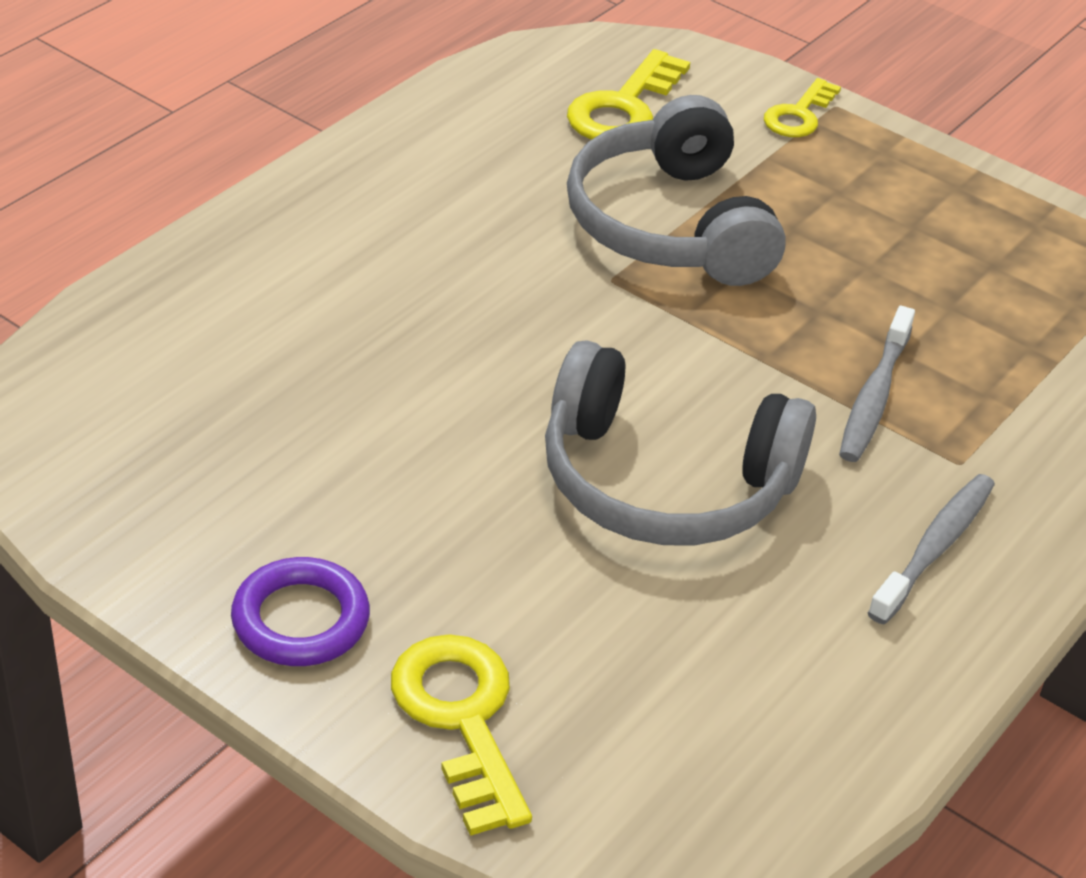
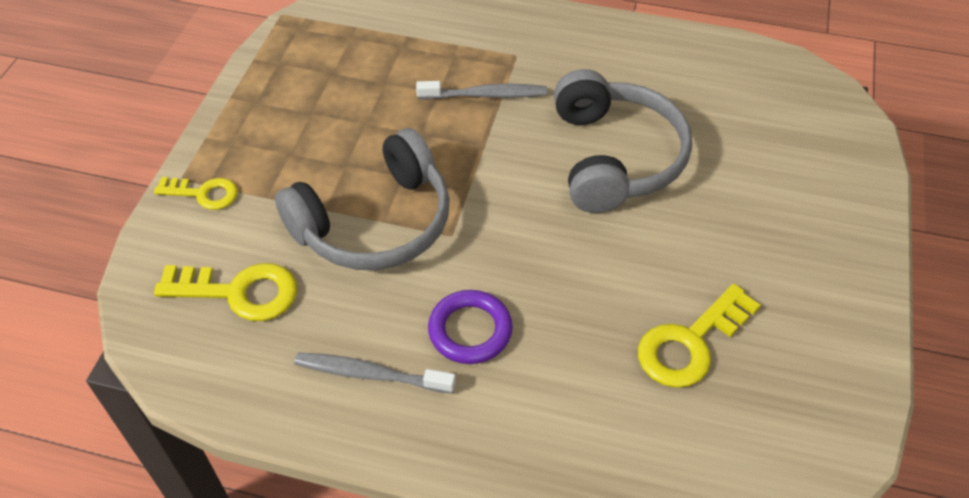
camera: 110 degrees left, 10 degrees up
(300, 620) = (832, 268): purple ring -> purple ring (470, 330)
(461, 719) = (832, 181): yellow key -> yellow key (690, 343)
(934, 548) = (585, 52): grey toothbrush -> grey toothbrush (370, 374)

